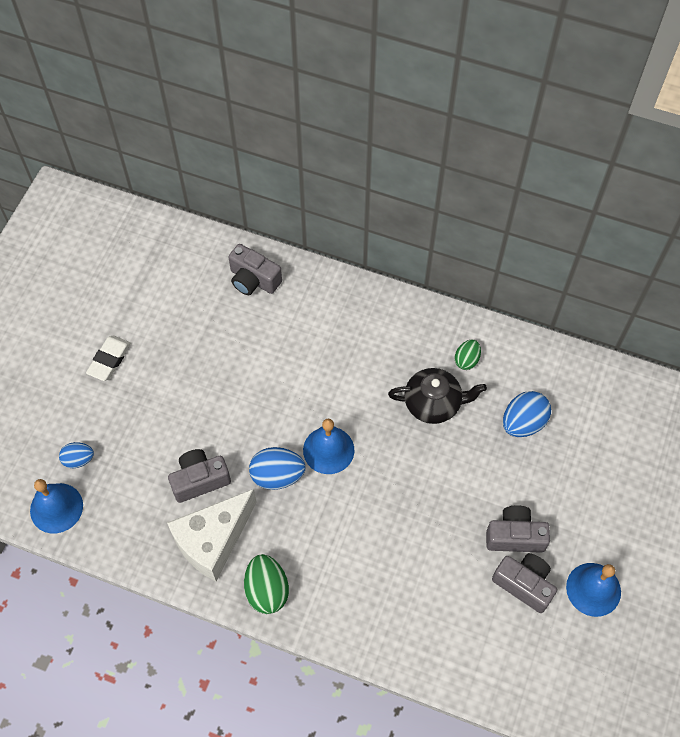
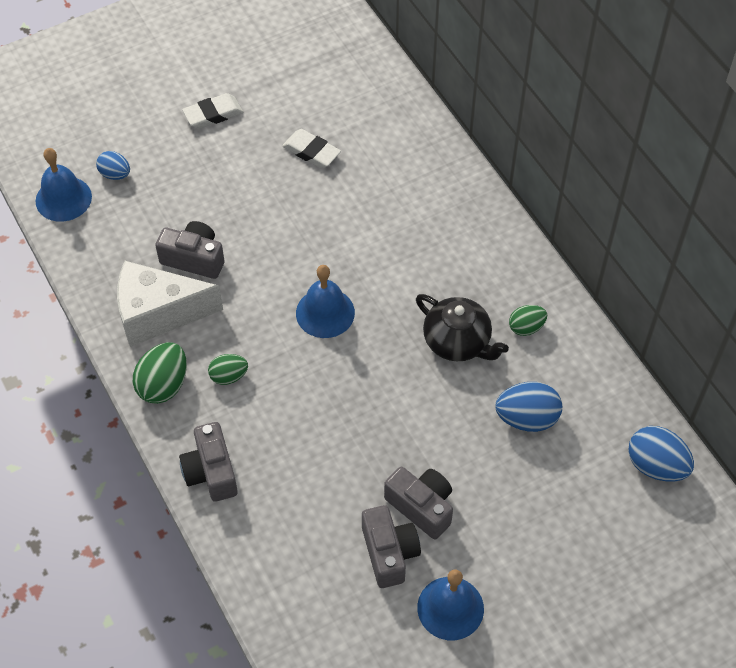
camera: 40 degrees right, 5 degrees down
(208, 338) = (311, 152): none -> white eraser
(253, 280) = (396, 130): grey camera -> grey camera (211, 472)
(277, 475) = (261, 302): blue egg -> blue egg (656, 465)
(306, 547) = (228, 376): none -> green egg

